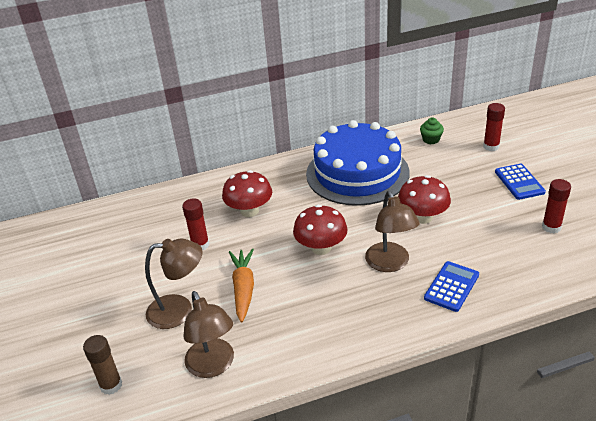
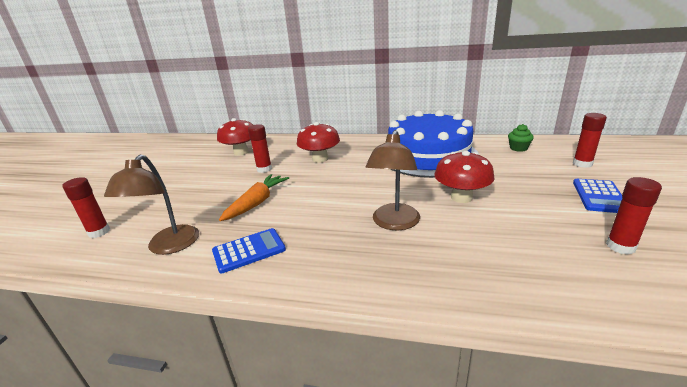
camera: 30 degrees right, 10 degrees down
(111, 385) = (99, 232): brown glue stick -> red glue stick
(179, 310) = (200, 202): brown lamp -> none
(321, 248) = (346, 194): red mushroom -> red mushroom (241, 152)
(451, 286) = (441, 263): blue calculator -> blue calculator (249, 250)

